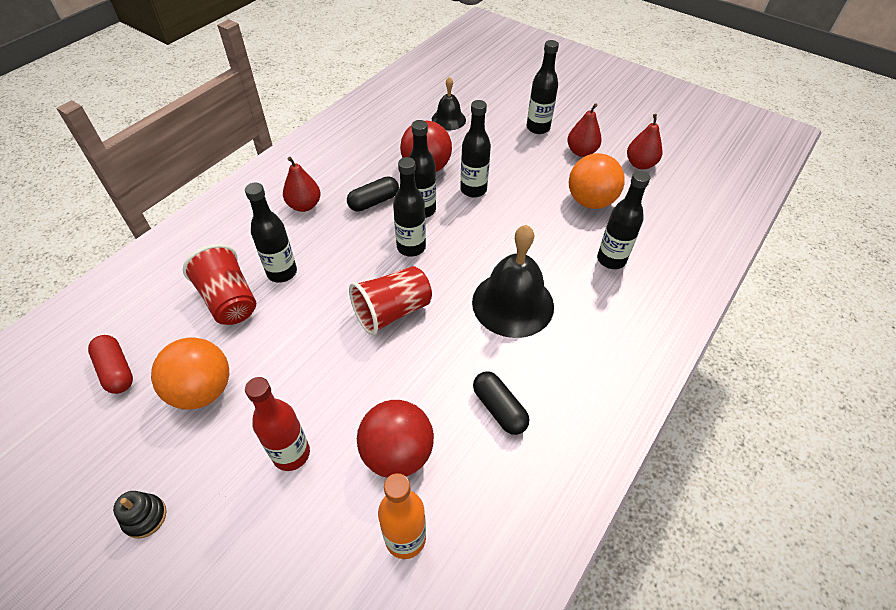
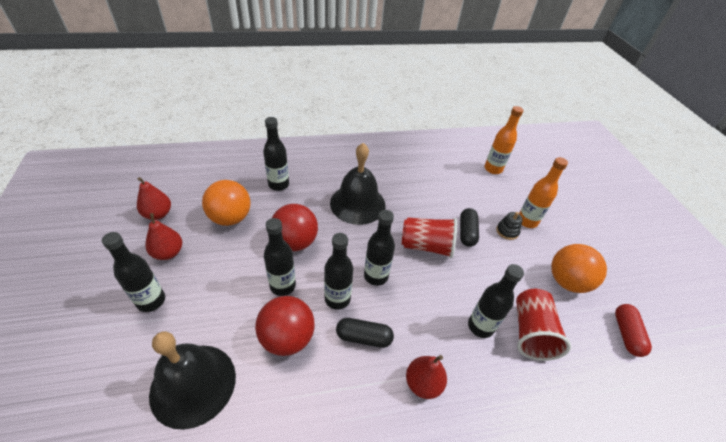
camera: 140 degrees left, 5 degrees down
(145, 517) = (609, 243): black stacking toy -> black stacking toy (507, 231)
(291, 454) = (527, 221): red bottle -> orange bottle
(397, 453) = (476, 191): red ball -> red ball (295, 242)
(448, 119) = (193, 384): black bell -> black bell, size x1.80
(499, 408) = (416, 175): black capsule -> black capsule (466, 232)

